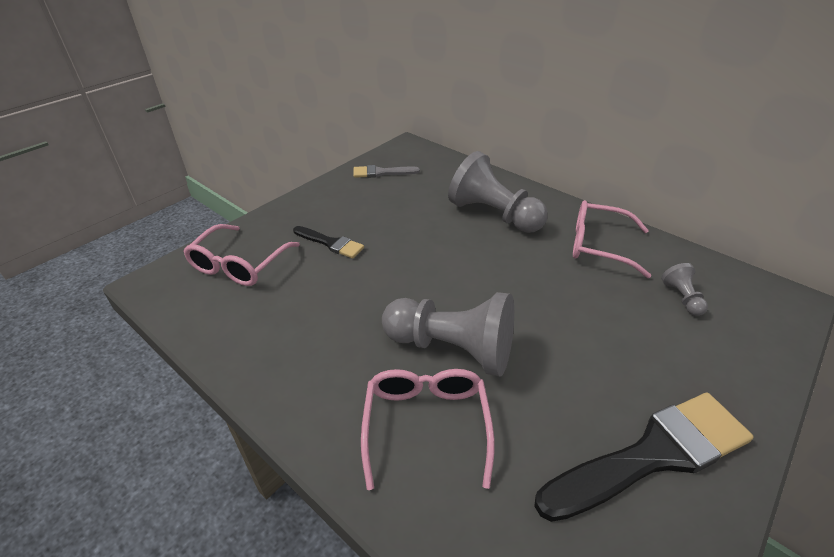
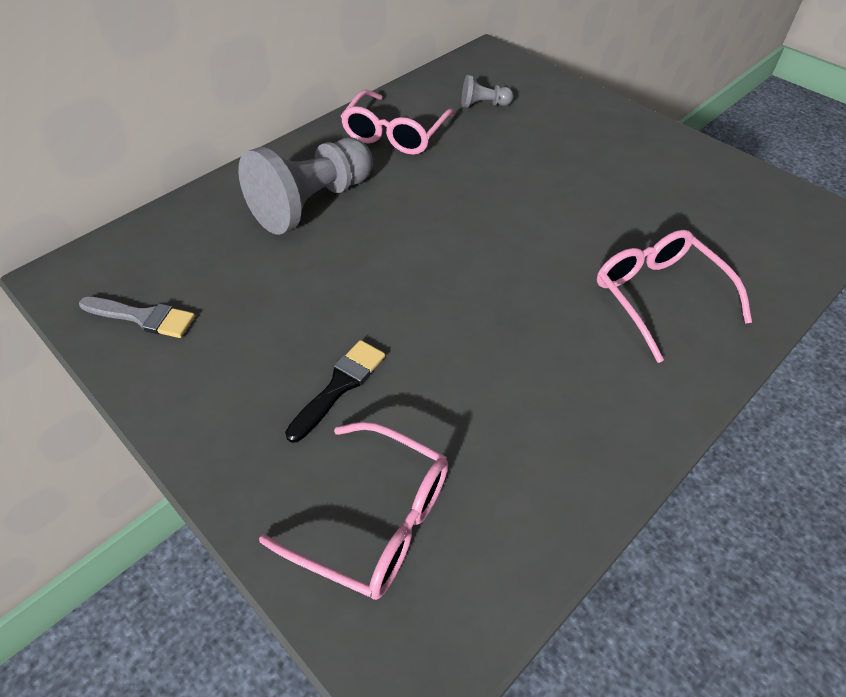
camera: 85 degrees left, 10 degrees up
(381, 172) = (143, 317): grey brush -> grey brush turned 75 degrees counterclockwise
(426, 424) = (658, 296): pink glasses -> pink glasses turned 60 degrees clockwise
(452, 348) = (556, 268): grey pawn -> none
(652, 455) = (660, 165): black brush -> none

